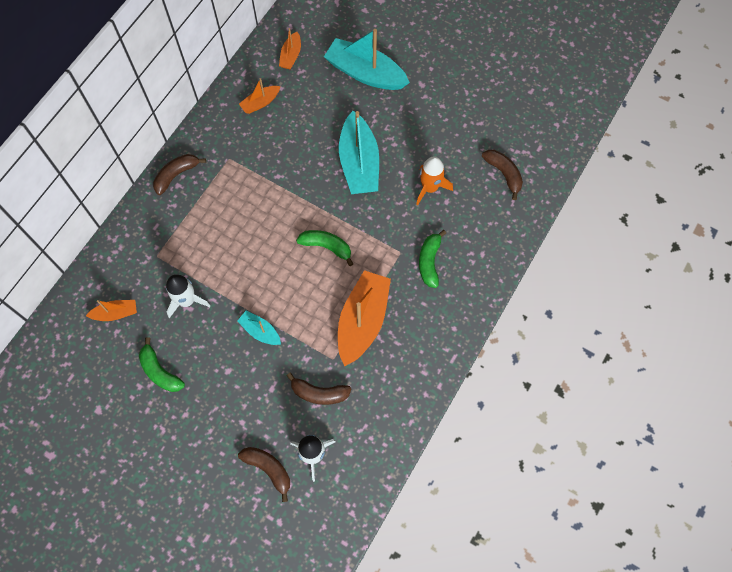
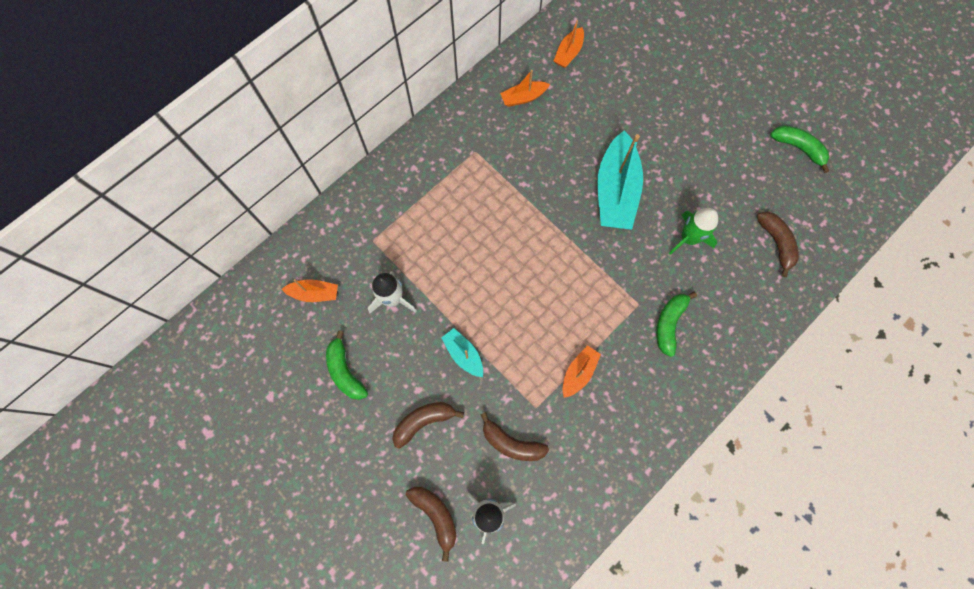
camera: 15 degrees right, 5 degrees up
(176, 175) = (415, 156): brown banana -> brown banana (424, 421)
(326, 247) = (558, 277): green banana -> green banana (798, 148)
(362, 321) = (578, 372): orange boat -> orange boat, size x0.50
(365, 73) = (645, 91): turquoise boat -> none
(430, 188) = (688, 238): orange rocket -> green rocket

